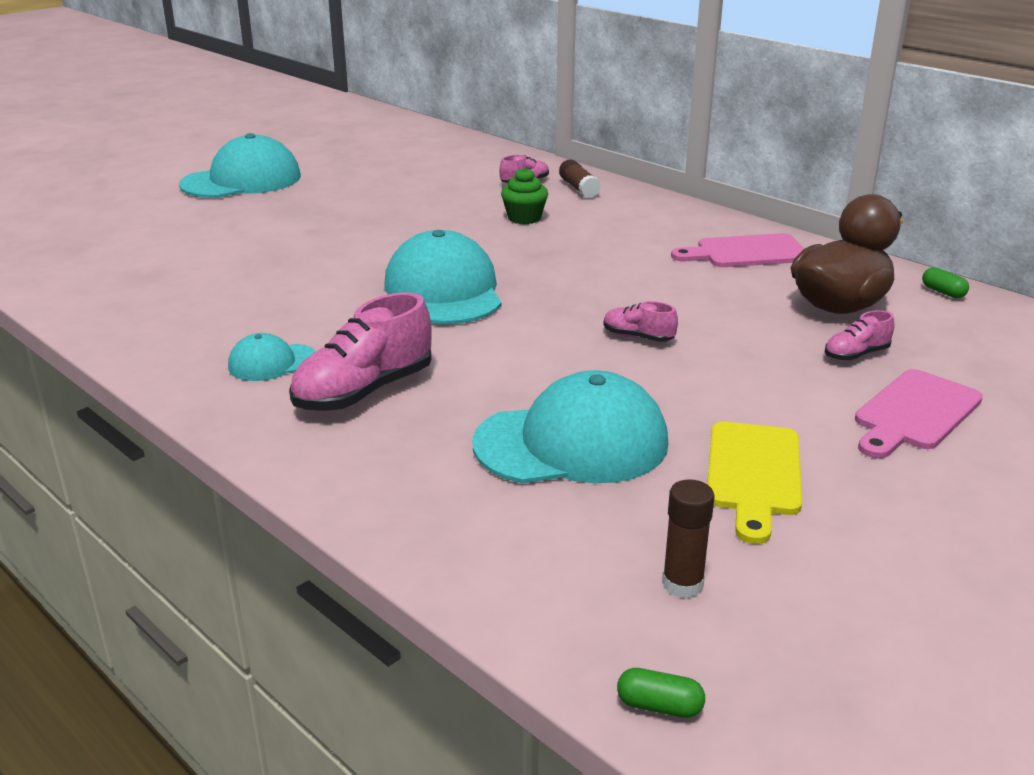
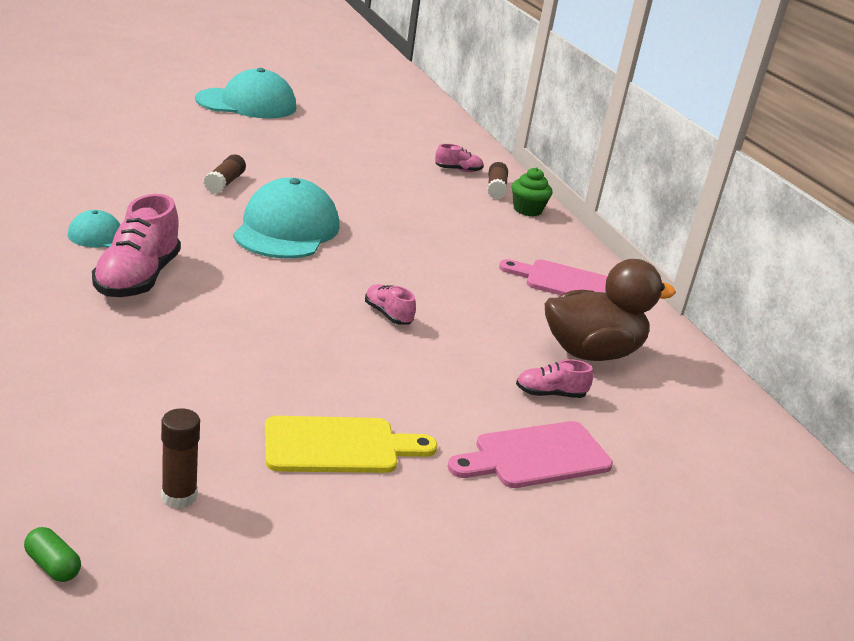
camera: 20 degrees right, 0 degrees up
(324, 266) = (225, 183): none -> brown glue stick
(364, 392) = (138, 278): pink shoe -> pink shoe turned 60 degrees counterclockwise
(524, 218) = (420, 197): green cupcake -> green cupcake (527, 210)
(572, 443) = (234, 369): turquoise cap -> none
(754, 474) = (339, 446): yellow cutting board -> yellow cutting board turned 135 degrees counterclockwise
(943, 292) = (702, 375): green capsule -> none

